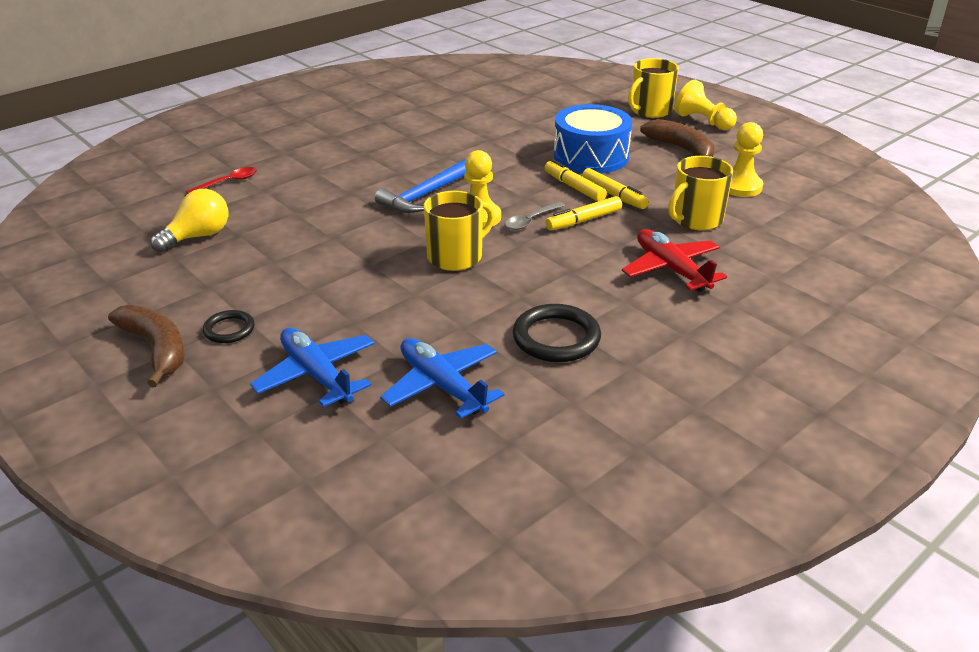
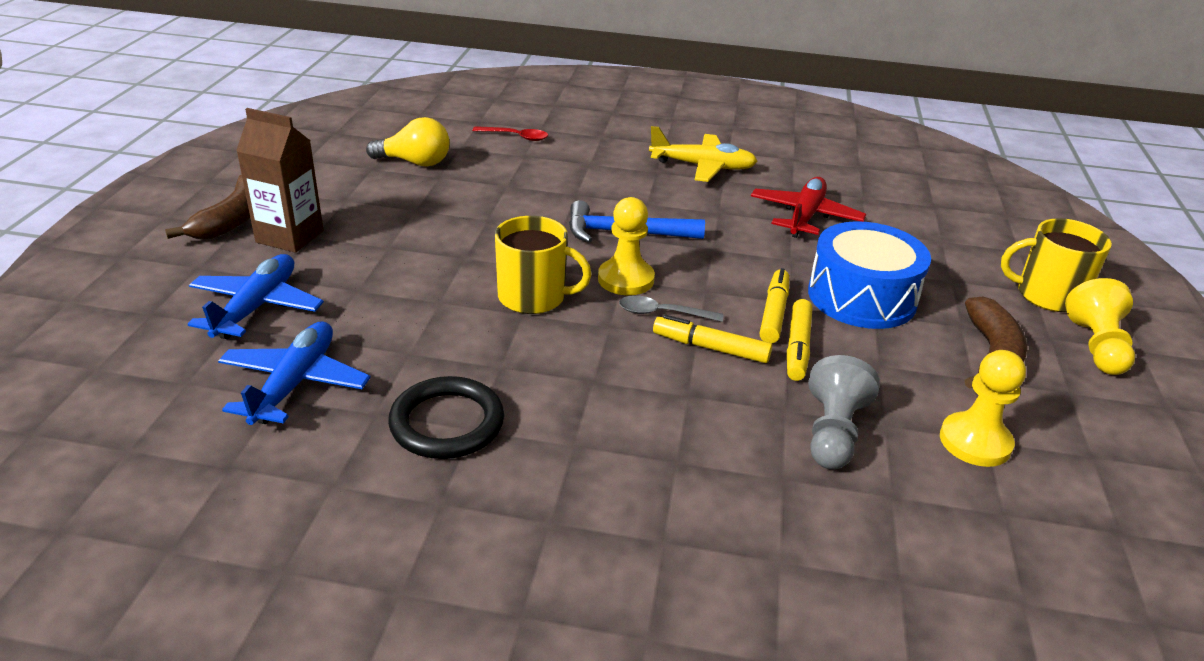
camera: 50 degrees right, 0 degrees up
(229, 329) = (290, 236): black ring -> brown carton
(383, 137) = (703, 166): none -> yellow plane
(671, 269) = (686, 456): red plane -> red plane (805, 216)
(696, 219) = (833, 433): yellow mug -> grey pawn

